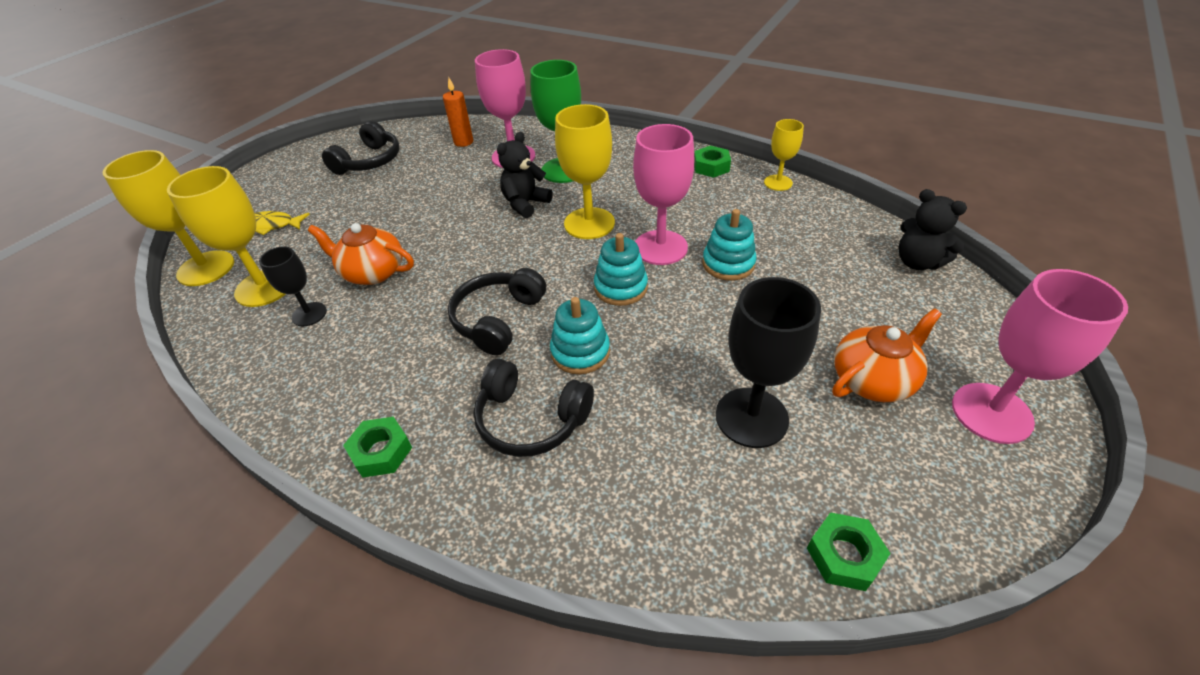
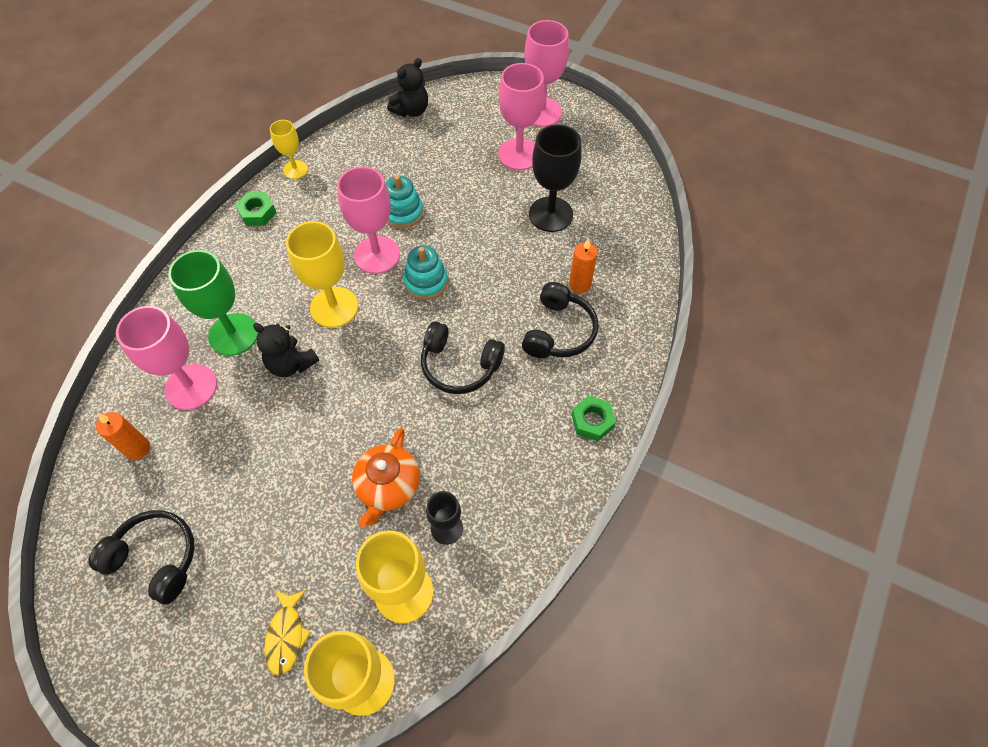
camera: 95 degrees left, 15 degrees up
(580, 352) = (496, 306): turquoise stacking toy -> none
(612, 450) = (579, 285): none -> orange candle
(844, 555) = (633, 188): green nut -> none
(873, 379) = (519, 154): orange teapot -> pink goblet

